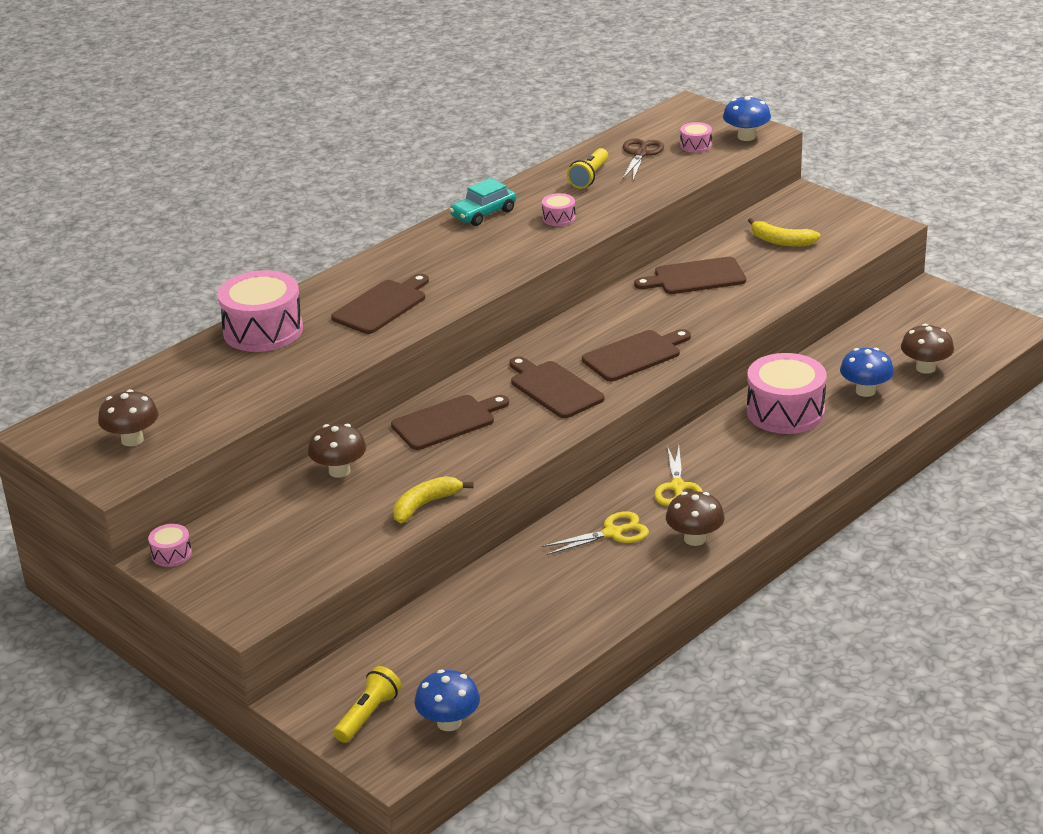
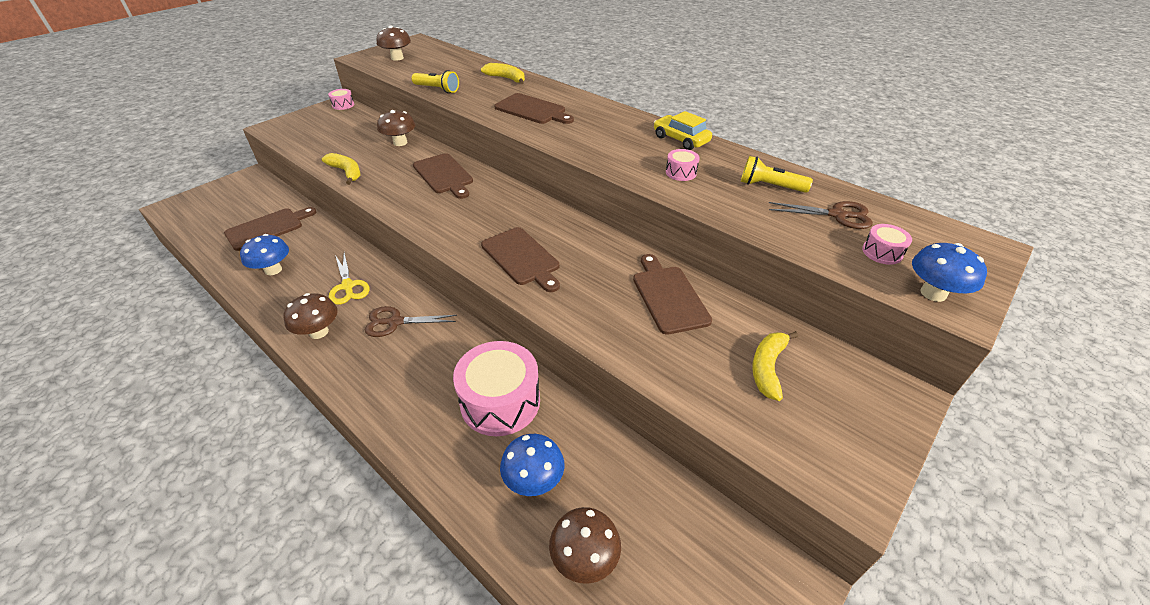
camera: 85 degrees right, 10 degrees up
(263, 330) = (506, 78): pink drum -> yellow banana
(368, 715) = (220, 197): yellow flashlight -> yellow flashlight (437, 89)
(449, 722) = (190, 224): blue mushroom -> blue mushroom (273, 270)
(483, 214) = (680, 139): turquoise car -> yellow car
(554, 388) = (477, 217): brown cutting board -> brown cutting board (267, 228)
(677, 487) = (395, 322): yellow scissors -> brown scissors

